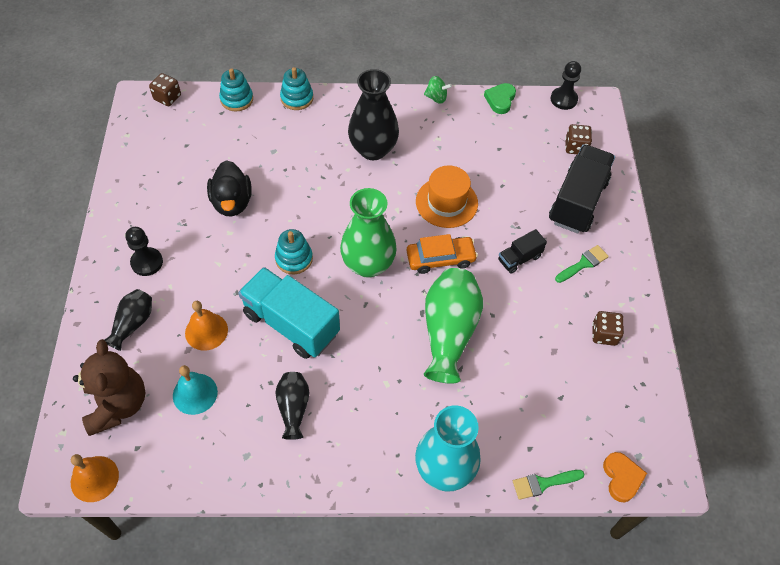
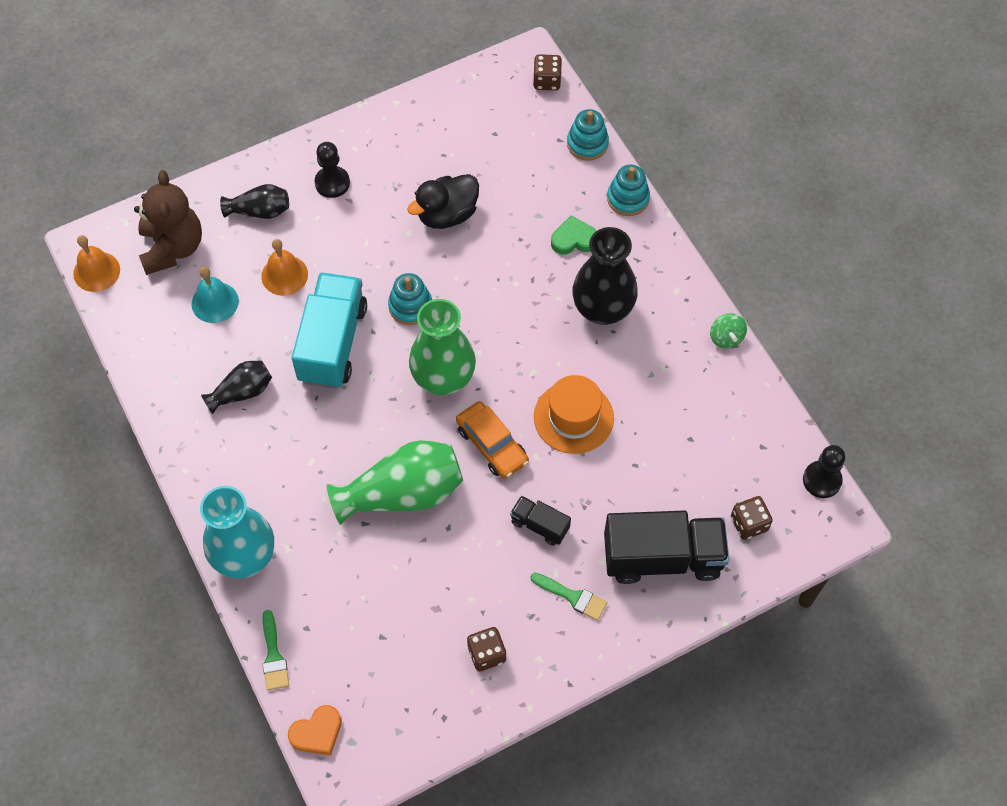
camera: 65 degrees right, 5 degrees up
(118, 405) = (172, 248): brown teddy bear -> brown teddy bear turned 60 degrees counterclockwise
(500, 100) = (770, 408): green heart -> green heart (574, 239)
(543, 483) = (273, 656): green brush -> green brush turned 150 degrees counterclockwise

